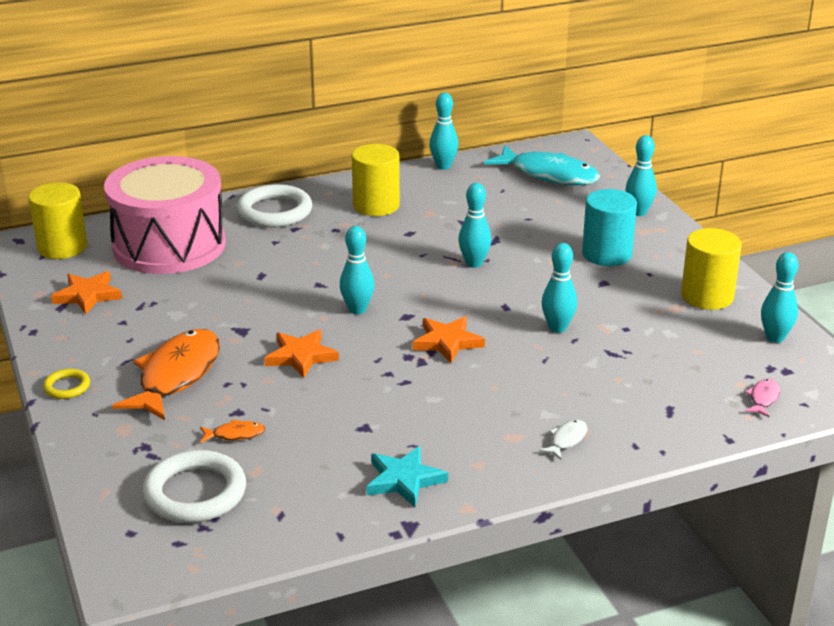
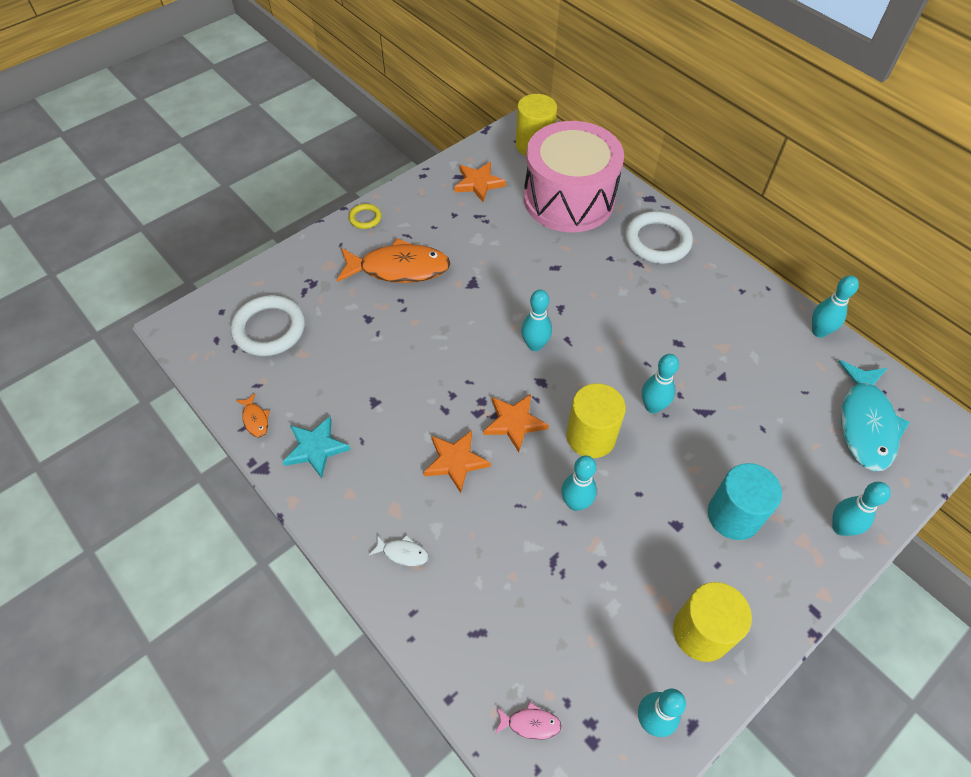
camera: 70 degrees right, 25 degrees up
(235, 434) = (340, 327): orange fish -> orange fish (255, 419)
(301, 356) = (452, 331): orange star -> orange star (455, 461)
(376, 205) = (711, 304): yellow cylinder -> yellow cylinder (591, 436)

